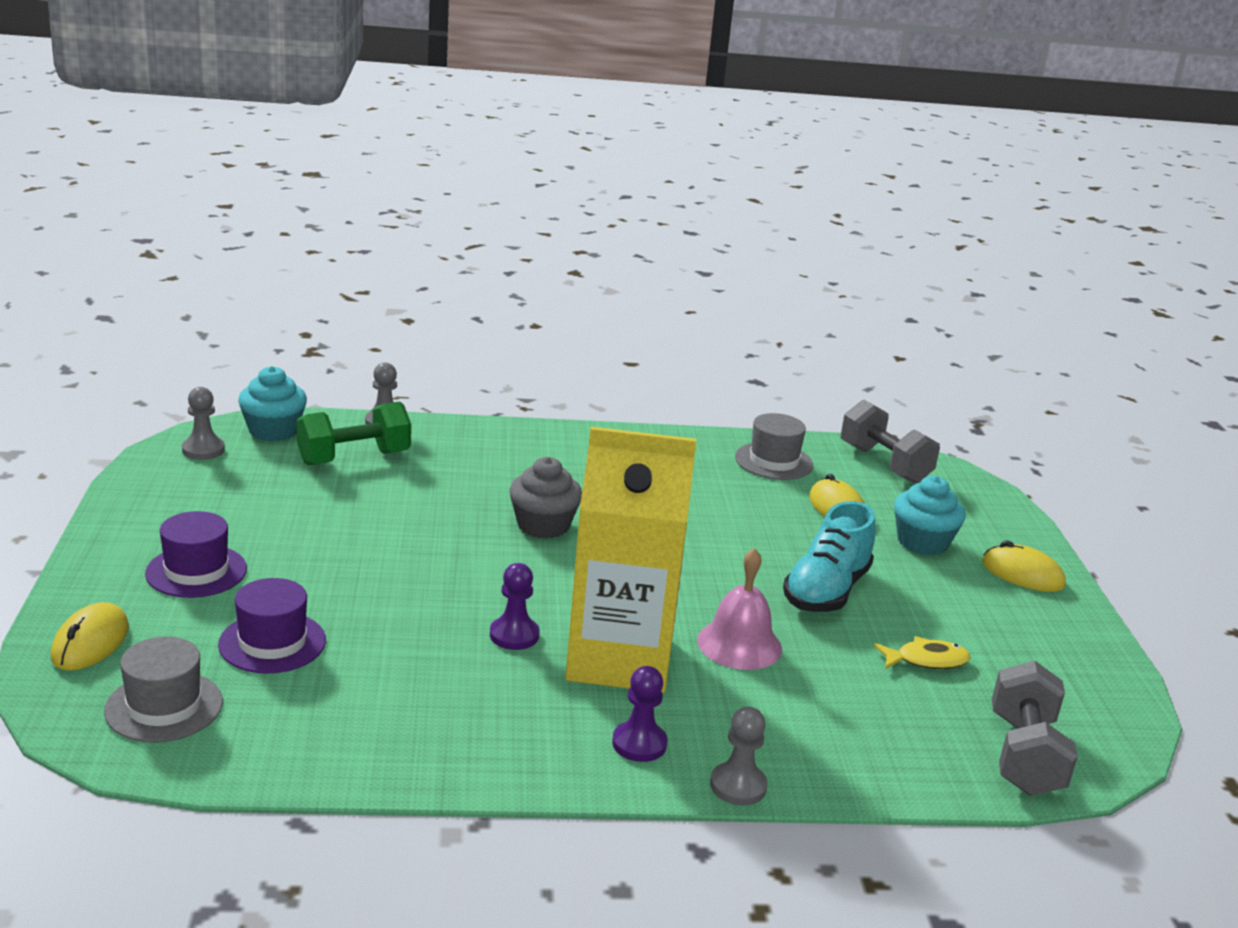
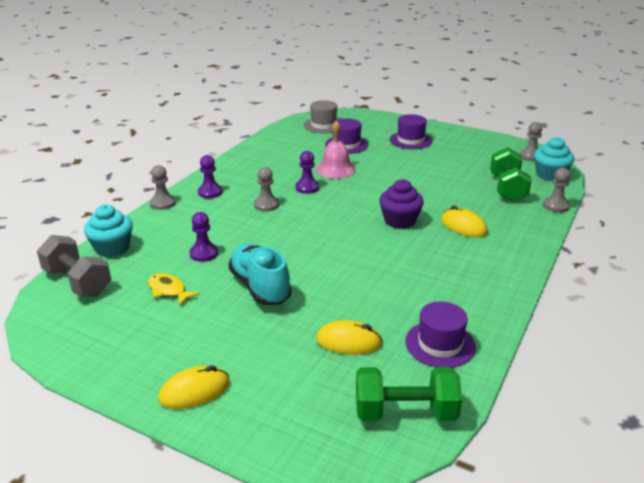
camera: 125 degrees right, 5 degrees up
(90, 642) = (372, 120): yellow mouse -> yellow mouse (463, 226)
(543, 525) = (400, 221): grey cupcake -> purple cupcake
(619, 659) = (266, 205): yellow carton -> grey pawn
(739, 644) = (244, 238): pink bell -> pink bell (335, 169)
(773, 461) = (440, 344): grey hat -> purple hat
(818, 666) = (204, 253): none -> purple pawn
(884, 464) = (405, 413): grey dumbbell -> green dumbbell
(922, 542) = (275, 361): turquoise cupcake -> turquoise cupcake (112, 248)
(926, 660) = (169, 290): yellow fish -> yellow fish turned 105 degrees clockwise

